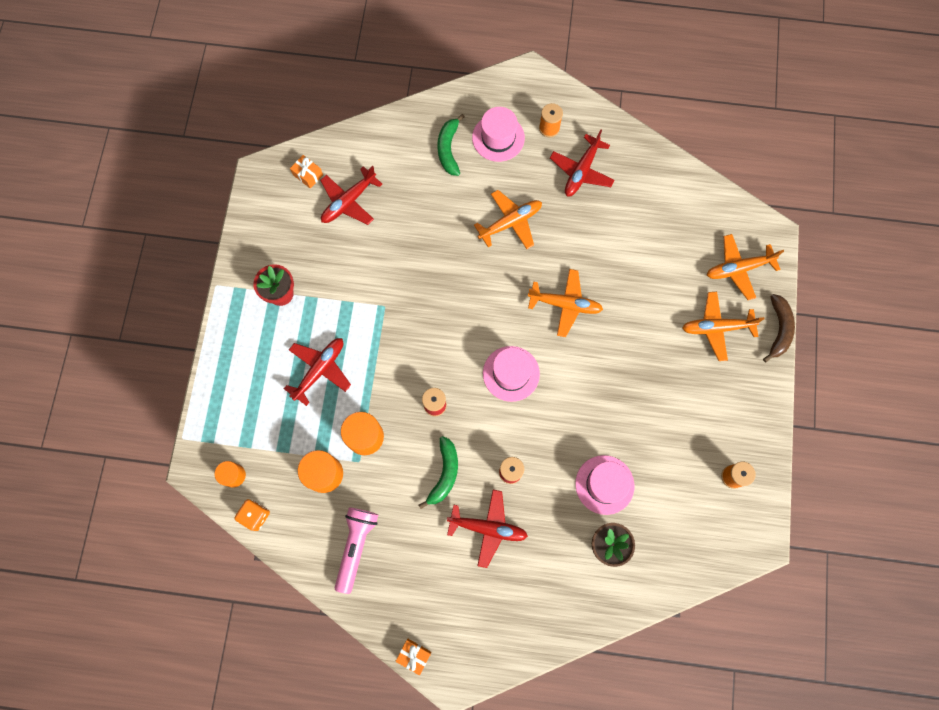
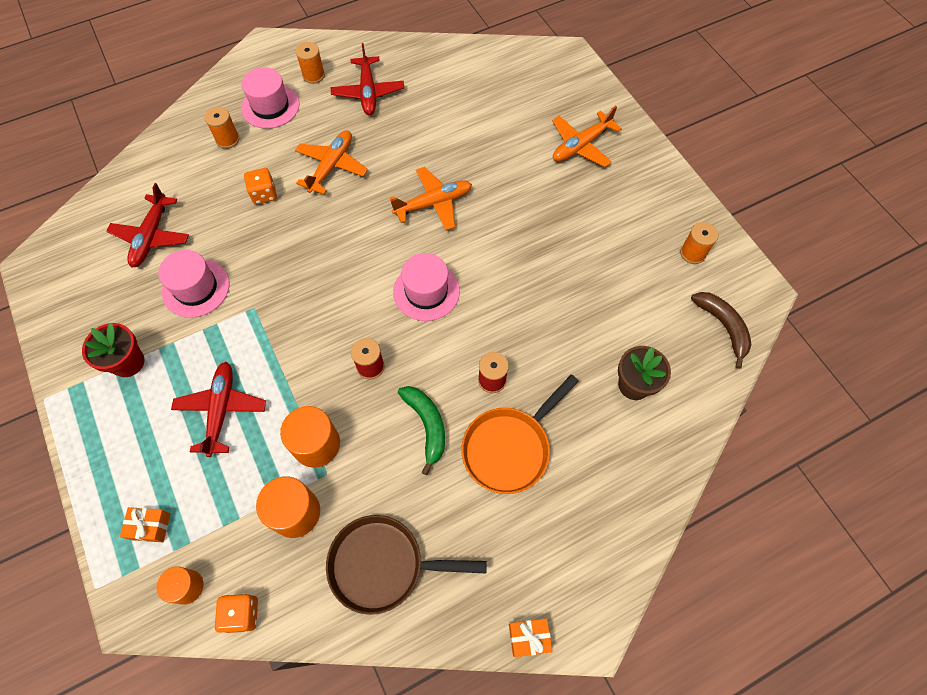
camera: 35 degrees left, 10 degrees down
(308, 175) = (90, 237): orange gift -> orange gift (150, 526)
(356, 546) = (383, 565): pink flashlight -> brown pan
(446, 216) = (264, 194): none -> orange dice
(448, 149) = (227, 139): green banana -> orange spool
(488, 528) = (509, 448): red plane -> orange pan
(604, 484) = (589, 332): pink hat -> pink hat (196, 288)
(738, 269) = (562, 92): orange plane -> none
(778, 329) = (632, 118): brown banana -> brown banana (723, 326)

